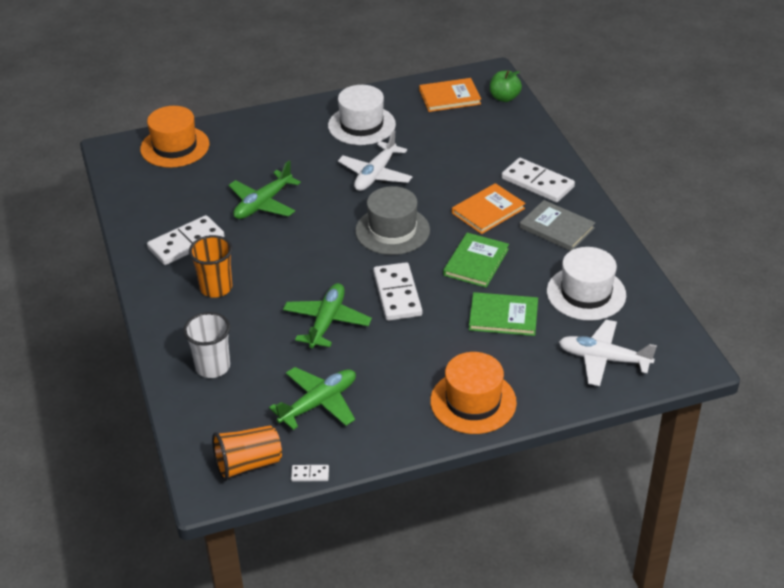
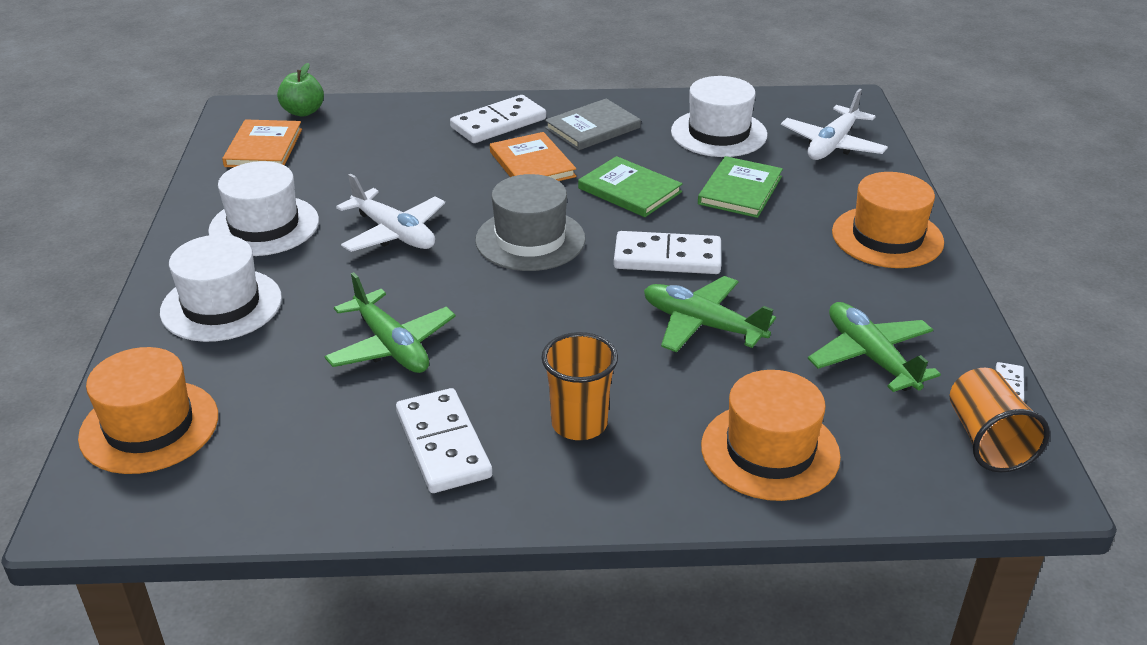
camera: 75 degrees left, 5 degrees down
(212, 367) = (770, 451): white cup -> orange hat
(279, 135) = (221, 305): none -> white hat

